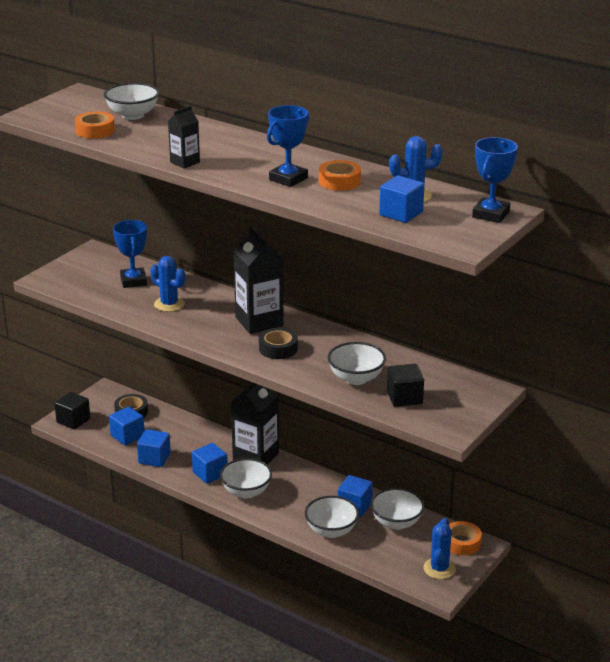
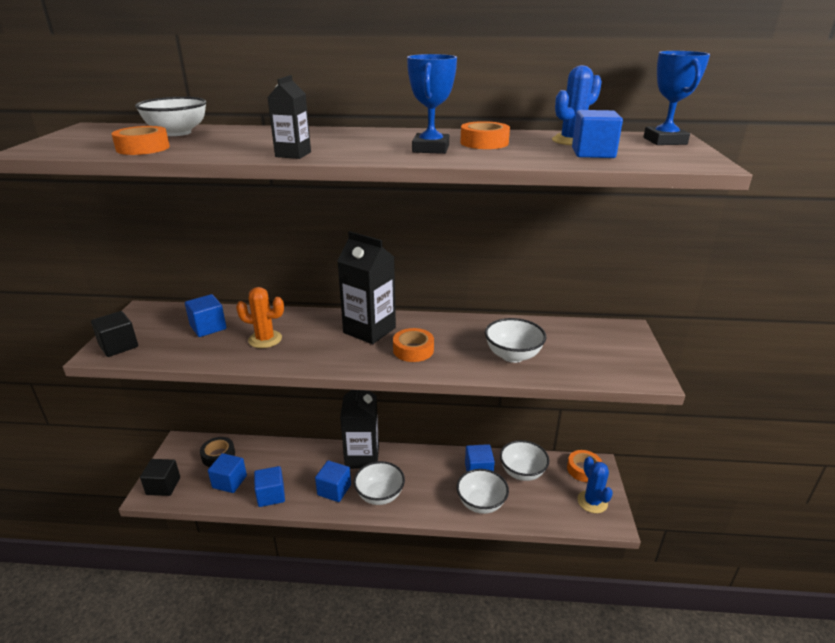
camera: 30 degrees left, 0 degrees up
(133, 281) = (208, 327): blue trophy -> blue cube
(169, 304) = (265, 339): blue cactus -> orange cactus
(278, 348) = (413, 350): black tape -> orange tape
(404, 398) = (573, 359): black cube -> black cube (118, 346)

